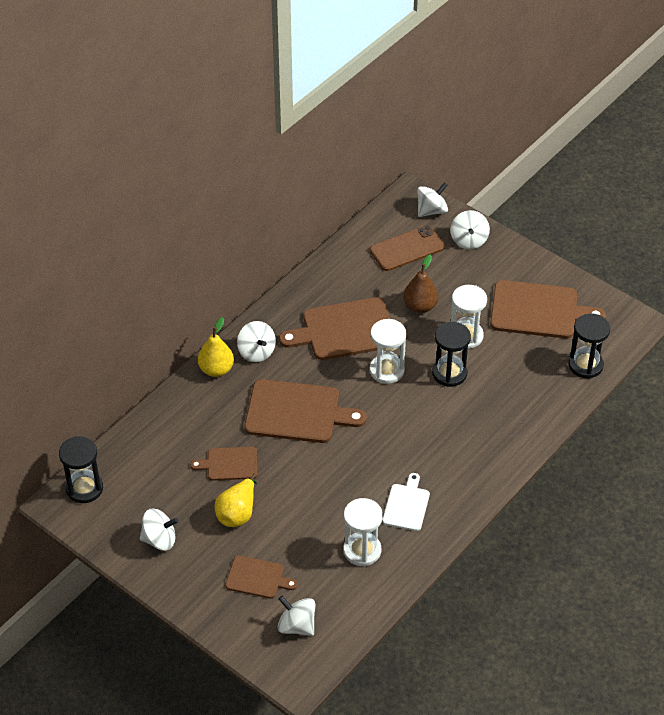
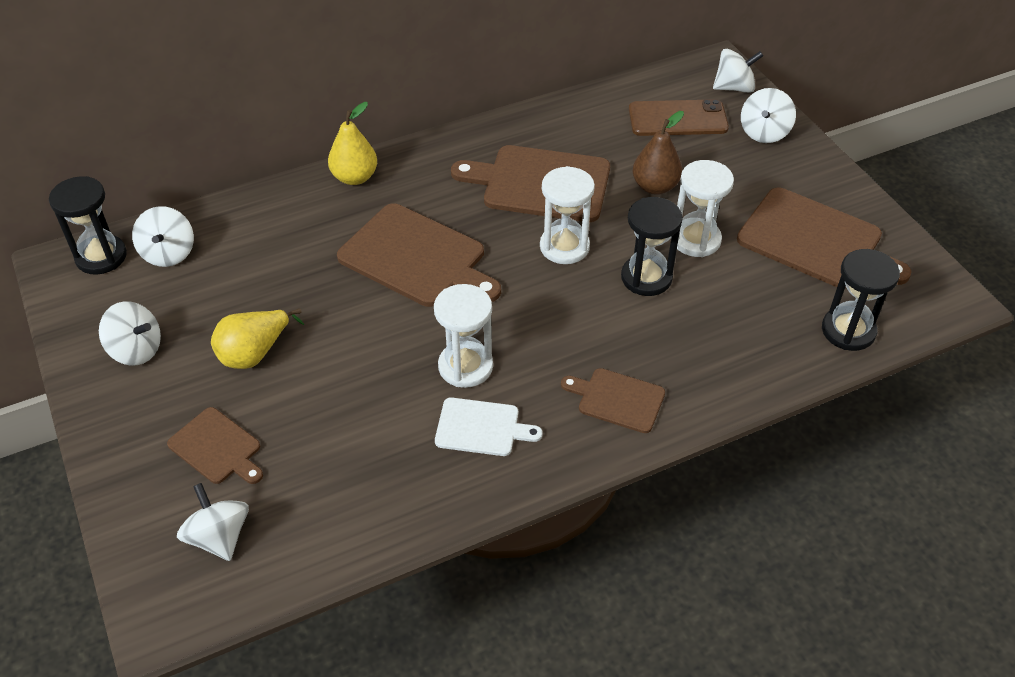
camera: 25 degrees right, 0 degrees up
(229, 464) = (289, 290): brown cutting board -> brown cutting board (617, 399)
(256, 352) = (416, 174): white spinning top -> white spinning top (168, 253)
(362, 550) = (380, 466): white hourglass -> white hourglass (465, 366)
(406, 505) = (481, 427): white cutting board -> white cutting board turned 60 degrees clockwise

